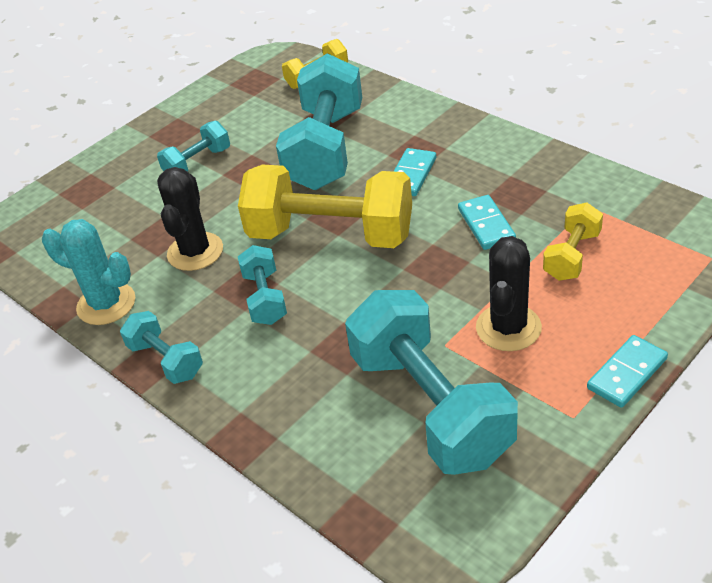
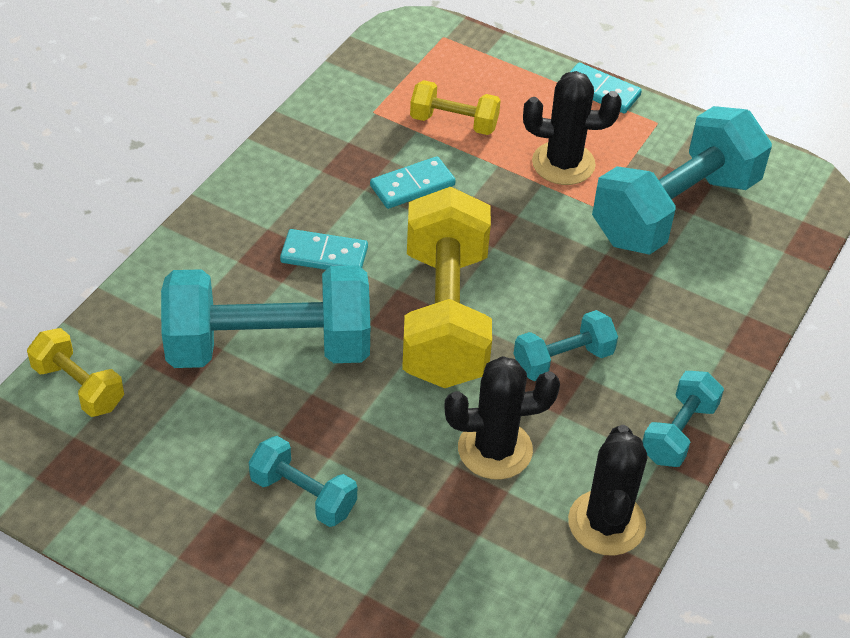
camera: 110 degrees left, 5 degrees up
(106, 304) = (606, 523): turquoise cactus -> black cactus

